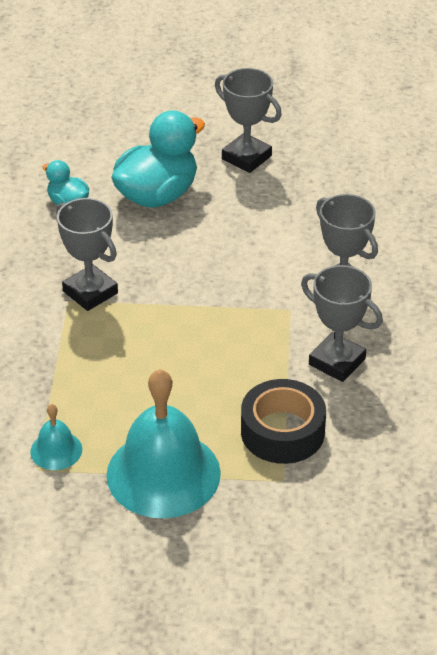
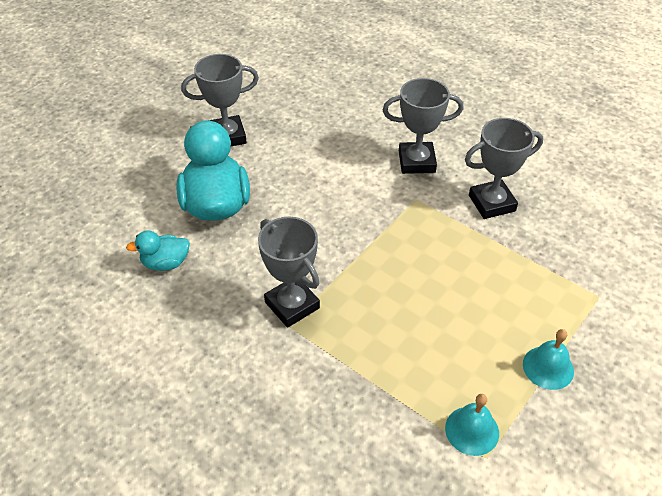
camera: 55 degrees left, 5 degrees up
(90, 292) = (292, 305): grey trophy -> grey trophy turned 60 degrees clockwise
(163, 473) = (548, 367): turquoise bell -> turquoise bell, size x0.46
(282, 432) = (546, 270): black tape -> none

